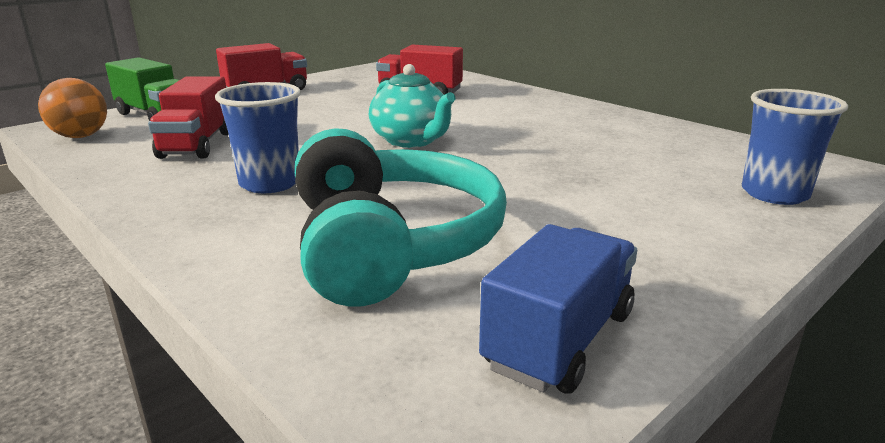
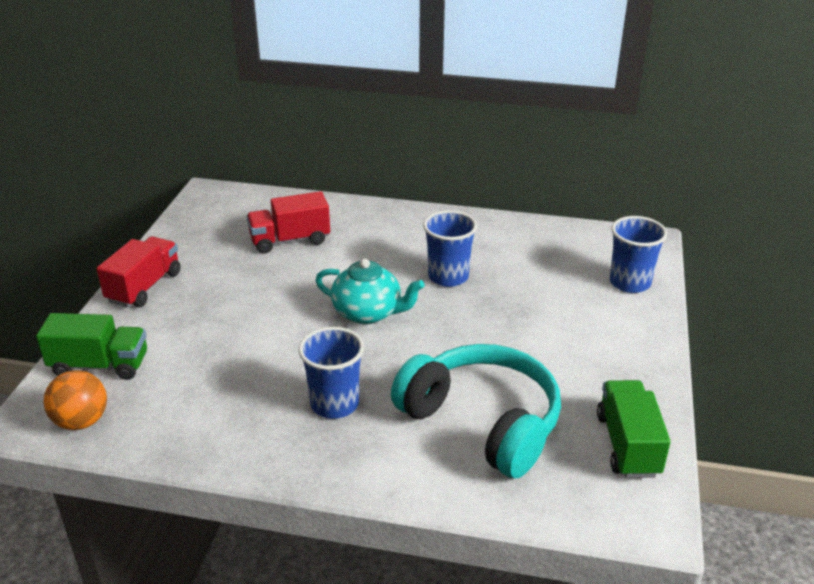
camera: 35 degrees left, 10 degrees up
(197, 145) = (209, 387): red truck -> none
(533, 139) = (448, 277): none -> blue cup
(559, 340) = (628, 445): blue truck -> green truck

